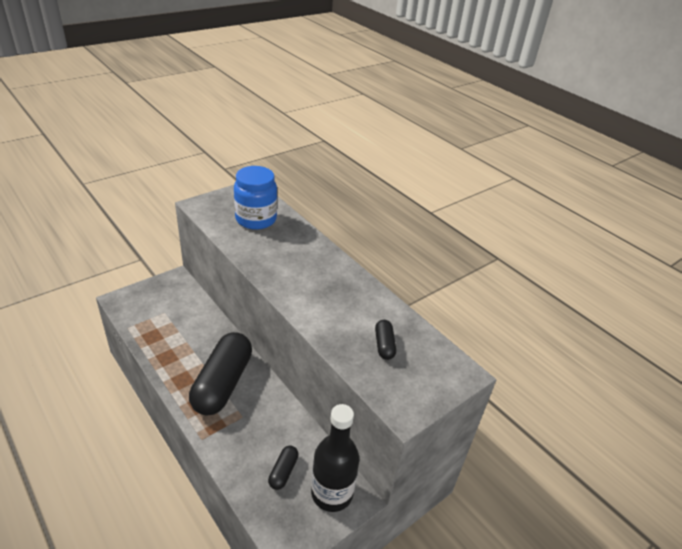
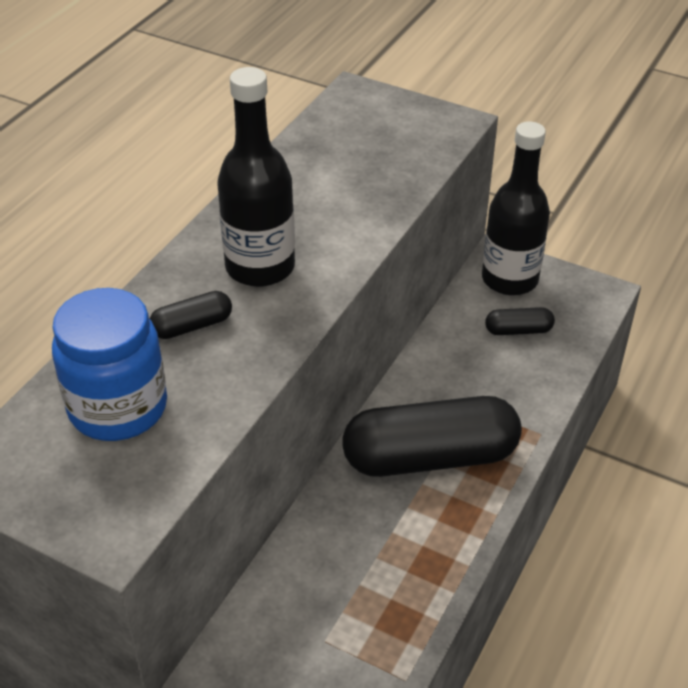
camera: 110 degrees left, 5 degrees up
(312, 277) = (260, 267): none -> black bottle
(384, 345) = (358, 159): black capsule -> black capsule (192, 326)

